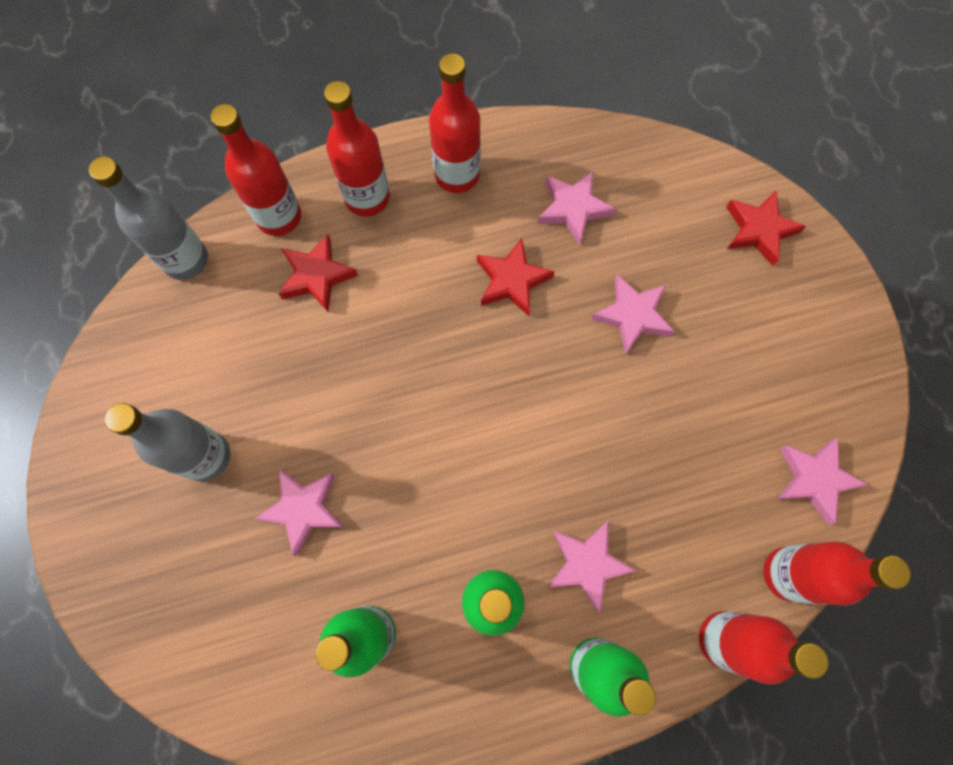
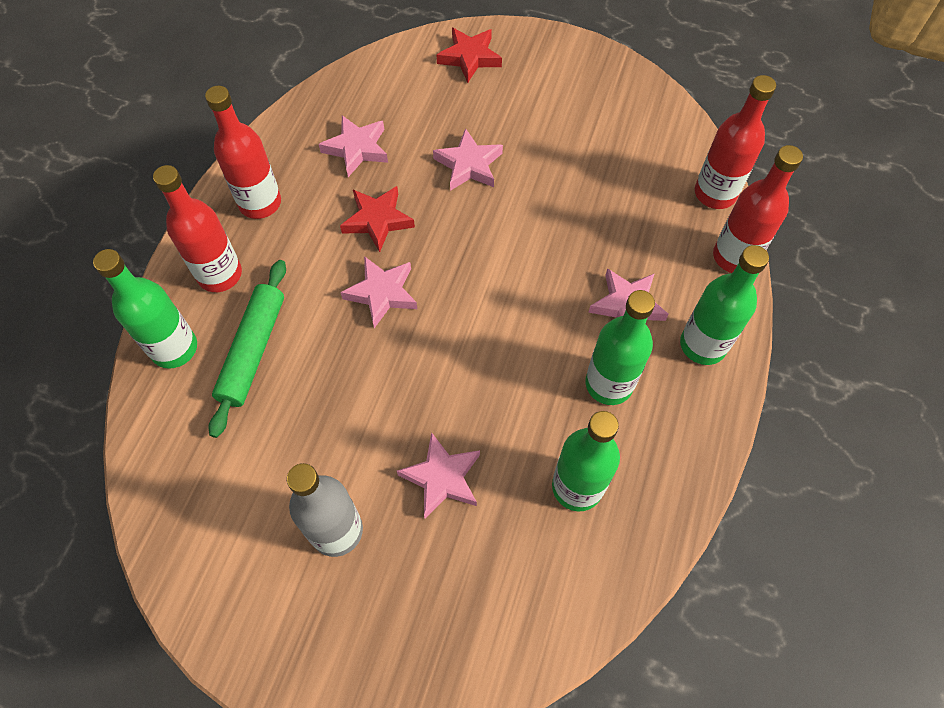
camera: 55 degrees left, 10 degrees down
(185, 260) = (143, 445): grey bottle -> none
(279, 217) = (174, 348): red bottle -> green bottle
(316, 276) = (253, 351): red star -> green rolling pin
(815, 479) = (663, 139): pink star -> pink star (382, 293)

